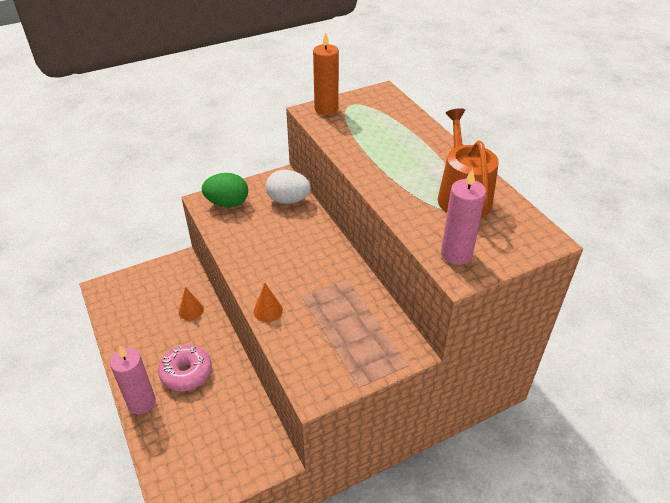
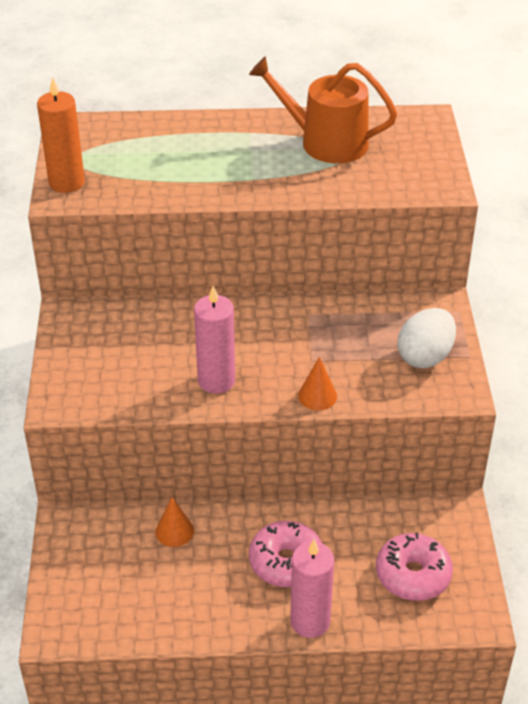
camera: 65 degrees left, 0 degrees up
(200, 450) = (413, 575): none -> pink donut
(227, 203) = (82, 381): green egg -> none
(288, 200) = (122, 320): white egg -> white egg (425, 356)
(456, 254) = (413, 179): pink candle -> pink candle (216, 381)

